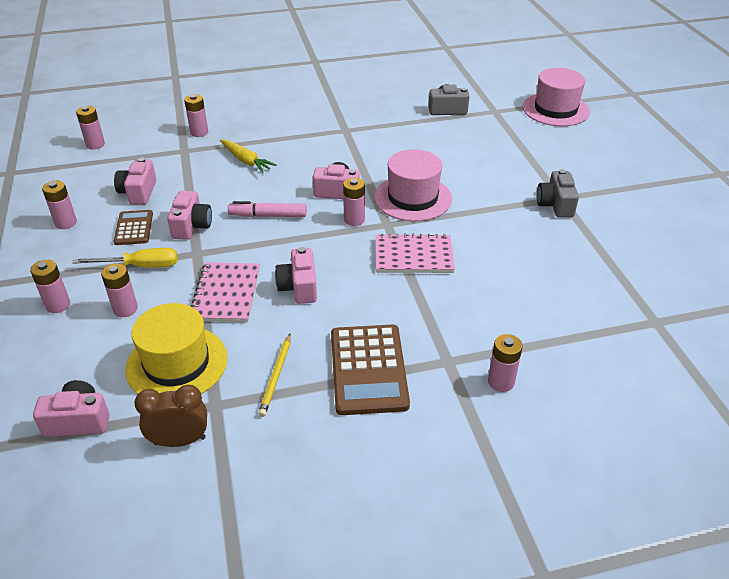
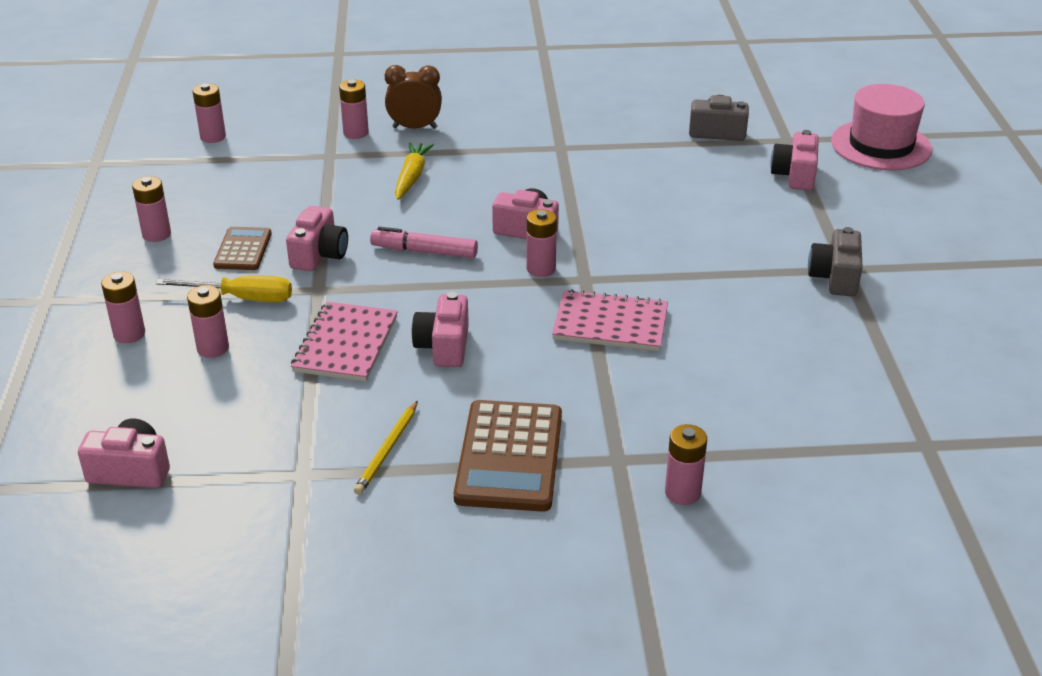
camera: 10 degrees right, 5 degrees down
(138, 192) = (258, 205): pink camera -> pink camera (795, 175)
(177, 363) = (264, 420): yellow hat -> none
(180, 440) = (250, 508): brown clock -> brown clock (414, 128)
(246, 161) = (411, 177): yellow carrot -> yellow carrot turned 135 degrees counterclockwise
(413, 198) = (631, 248): pink hat -> none

